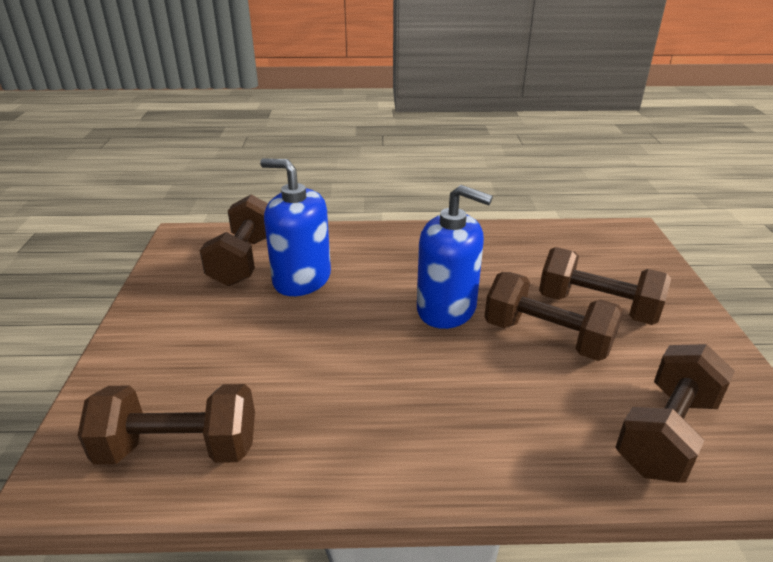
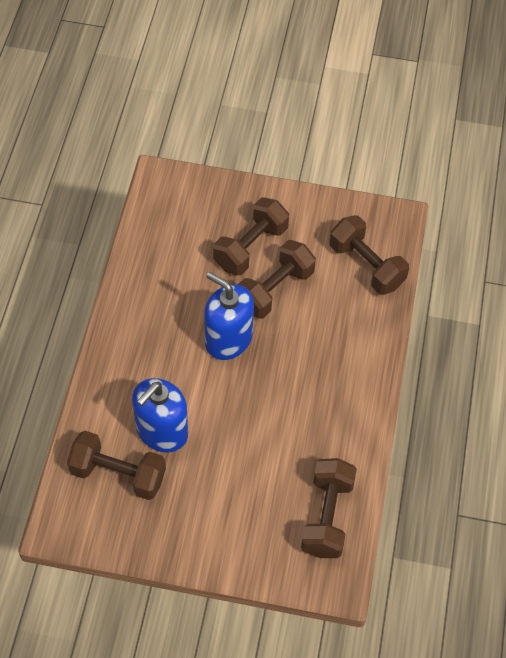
camera: 80 degrees left, 25 degrees up
(446, 309) = (228, 339): blue soap dispenser -> blue soap dispenser turned 90 degrees counterclockwise

